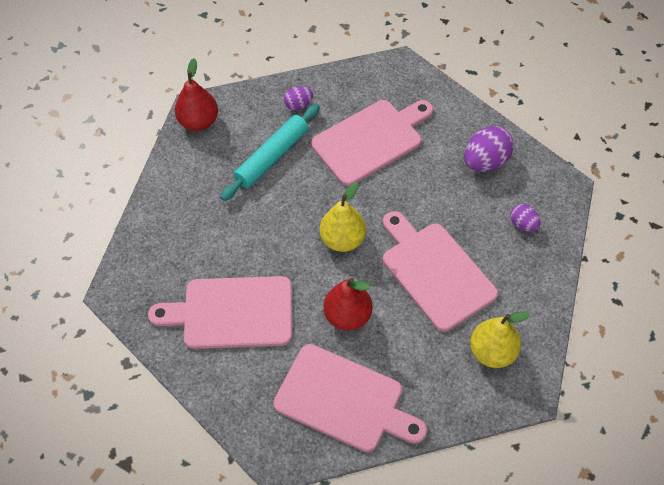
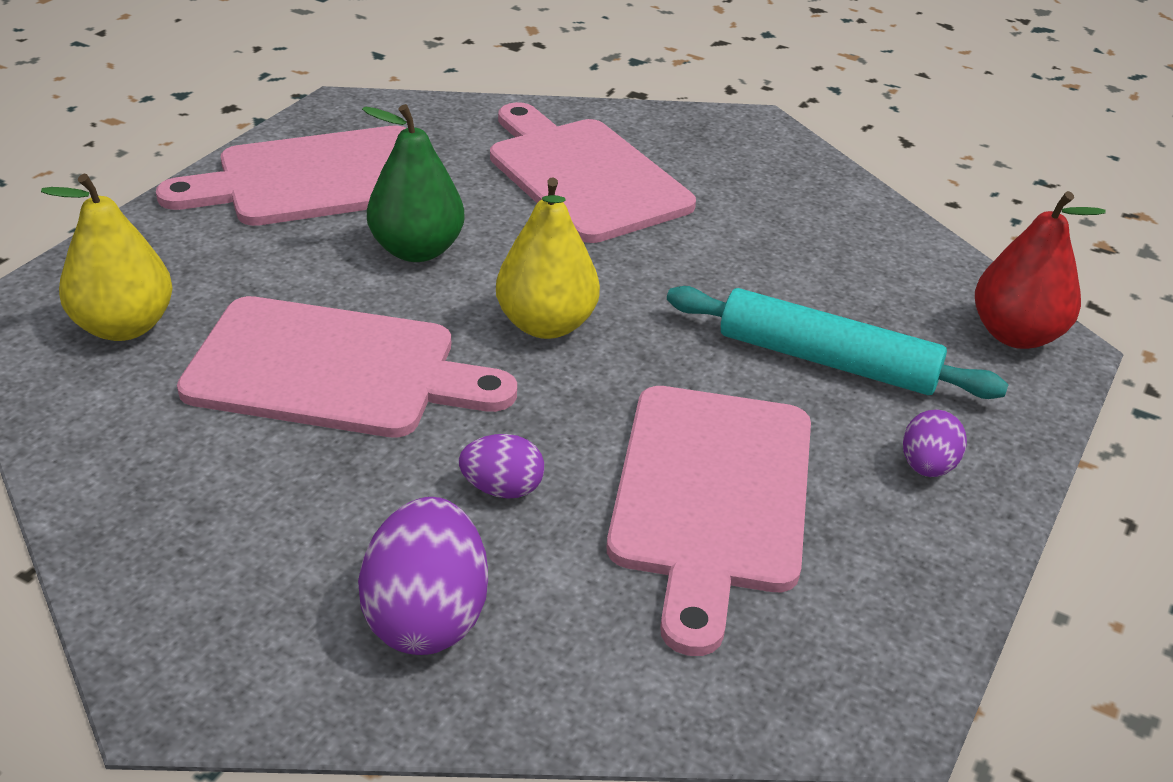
camera: 130 degrees right, 20 degrees down
(232, 313) = (583, 176): pink cutting board -> pink cutting board turned 75 degrees counterclockwise
(272, 157) = (827, 360): turquoise rolling pin -> turquoise rolling pin turned 60 degrees counterclockwise
(348, 316) = (417, 250): red pear -> green pear
(523, 224) = (222, 543): purple egg -> purple egg (502, 489)

